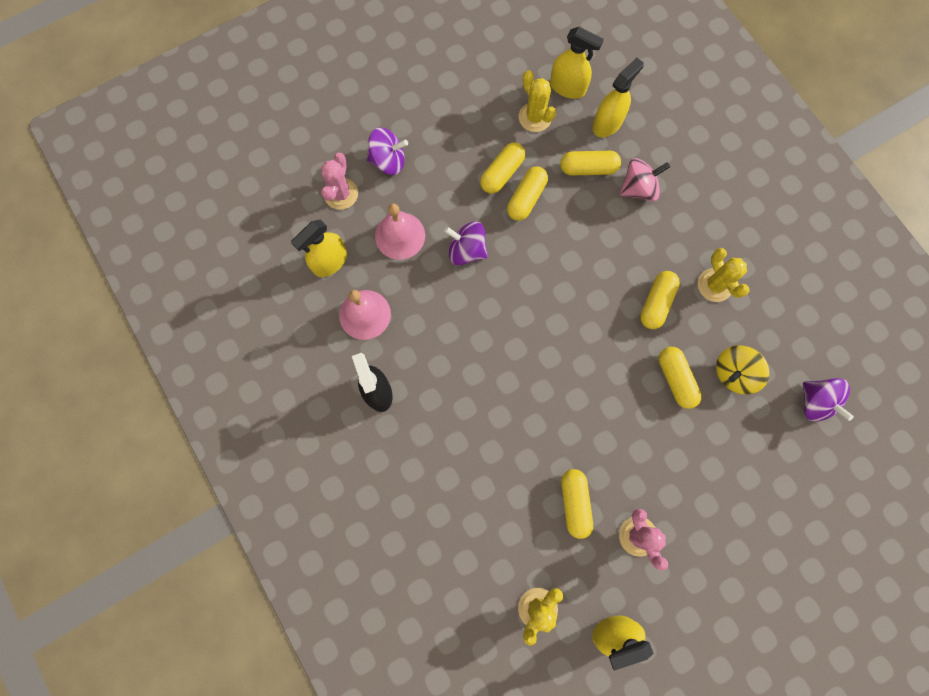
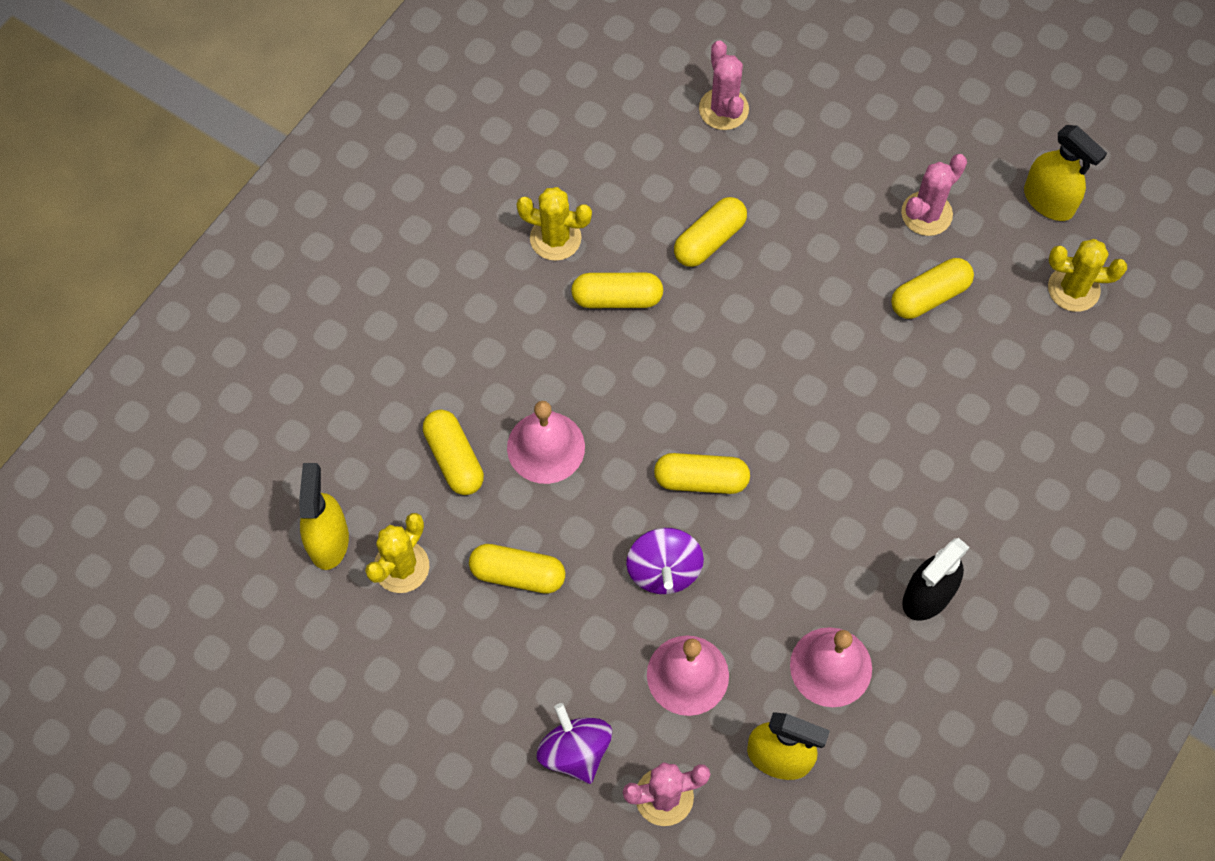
camera: 115 degrees left, 10 degrees down
(526, 198) = (542, 523): yellow capsule -> yellow capsule (701, 480)
(573, 220) = (546, 447): none -> pink bell
(607, 123) = (367, 461): yellow spray bottle -> none
(638, 189) = (455, 380): pink spinning top -> none
(715, 285) = (555, 238): yellow cactus -> yellow cactus turned 60 degrees clockwise
(733, 373) = (666, 178): yellow spinning top -> none
(775, 437) = (723, 109): none -> pink cactus
(815, 402) = (656, 81): purple spinning top -> none

